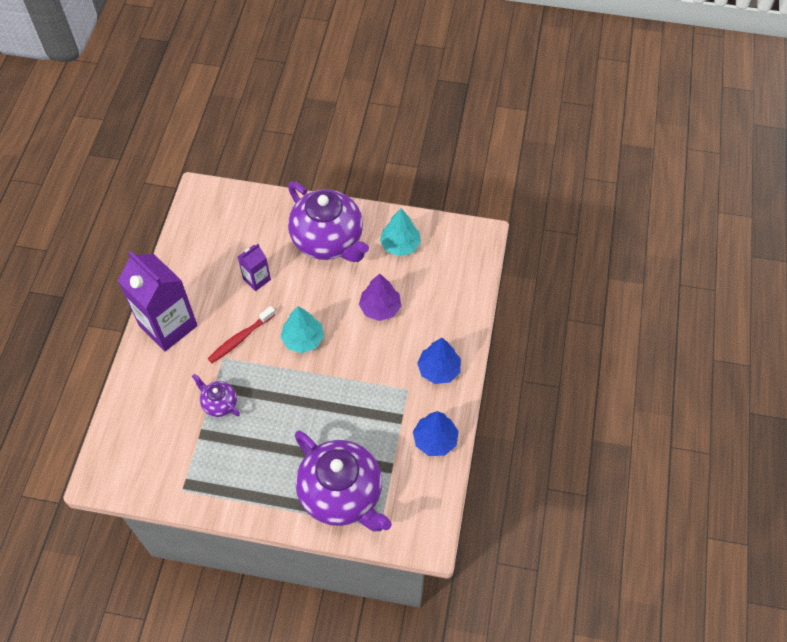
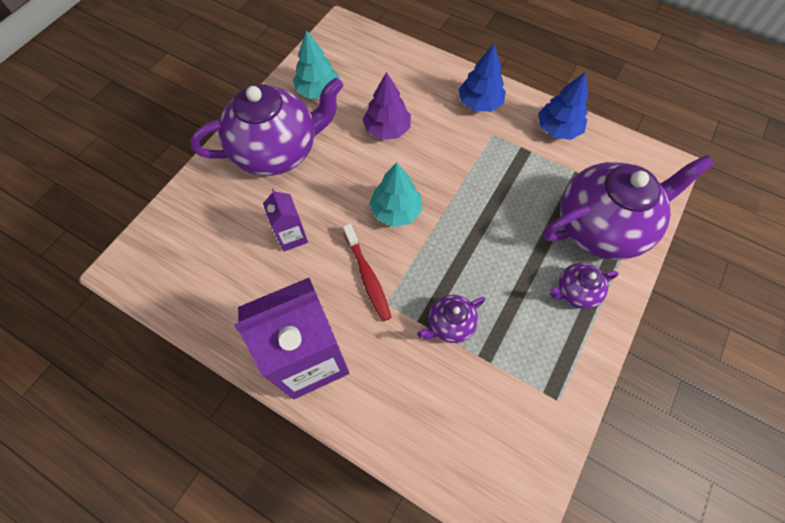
camera: 70 degrees left, 5 degrees up
(273, 485) = (575, 292): none -> purple teapot

